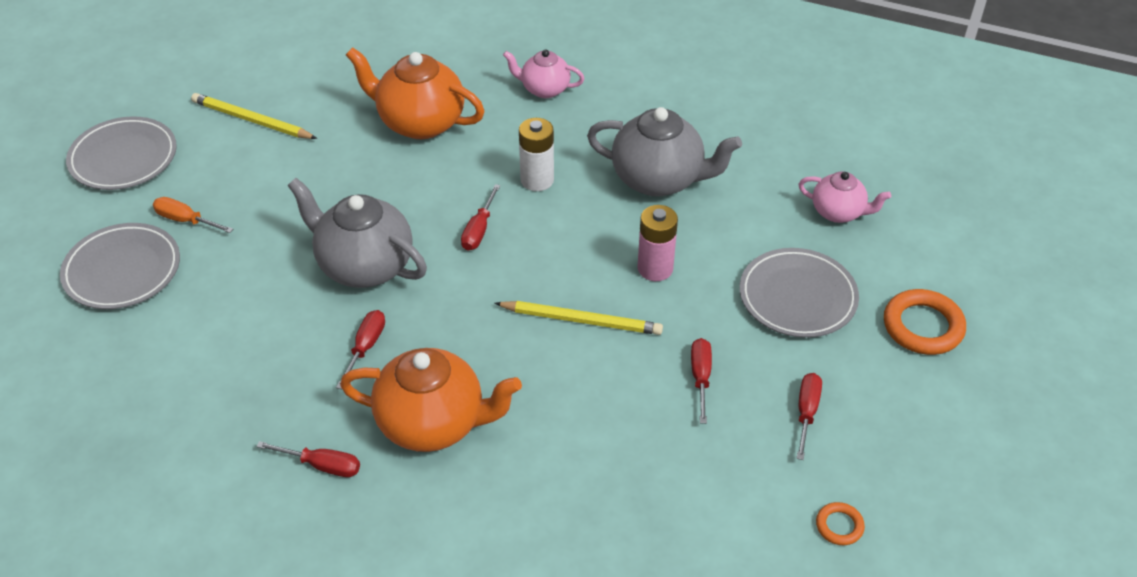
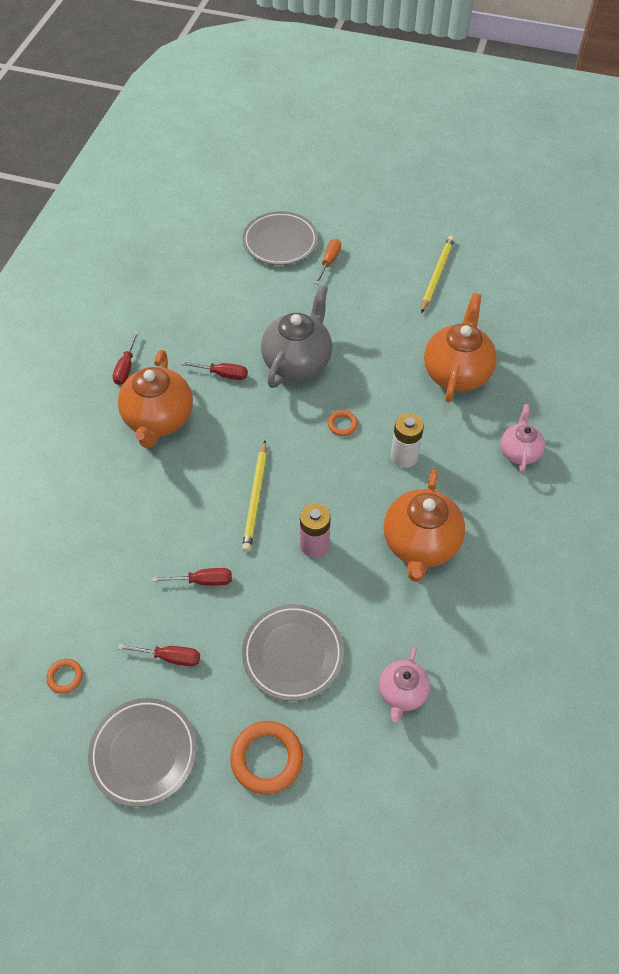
camera: 85 degrees right, 10 degrees up
(123, 158) = (383, 218): grey plate -> grey plate (143, 753)
(479, 230) = (342, 424): red screwdriver -> orange ring
(659, 179) = (420, 544): grey teapot -> orange teapot

